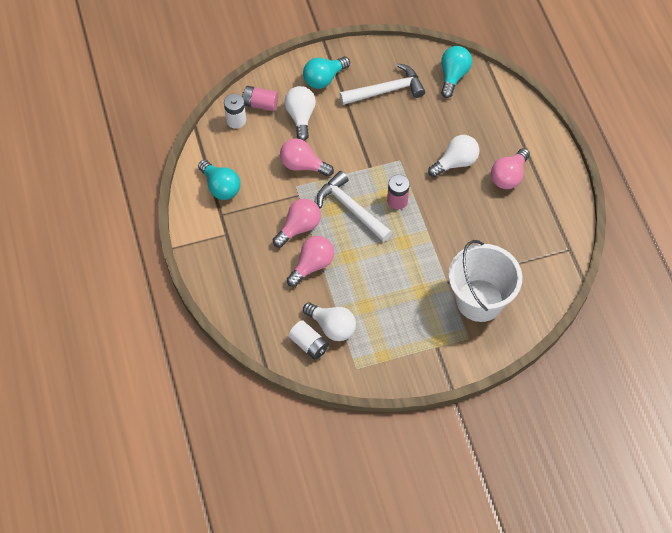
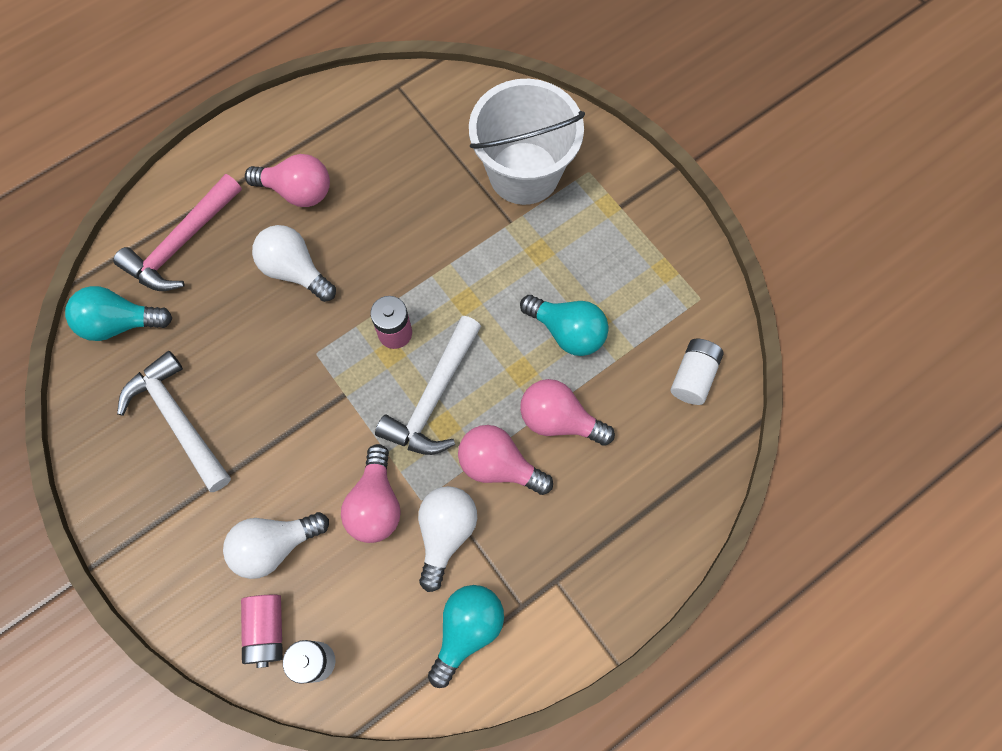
camera: 110 degrees left, 10 degrees up
(324, 78) = (178, 535): turquoise light bulb -> turquoise light bulb (567, 331)
(332, 327) = (650, 354): white light bulb -> white light bulb (445, 533)
(493, 113) = (182, 243): none -> pink hammer

